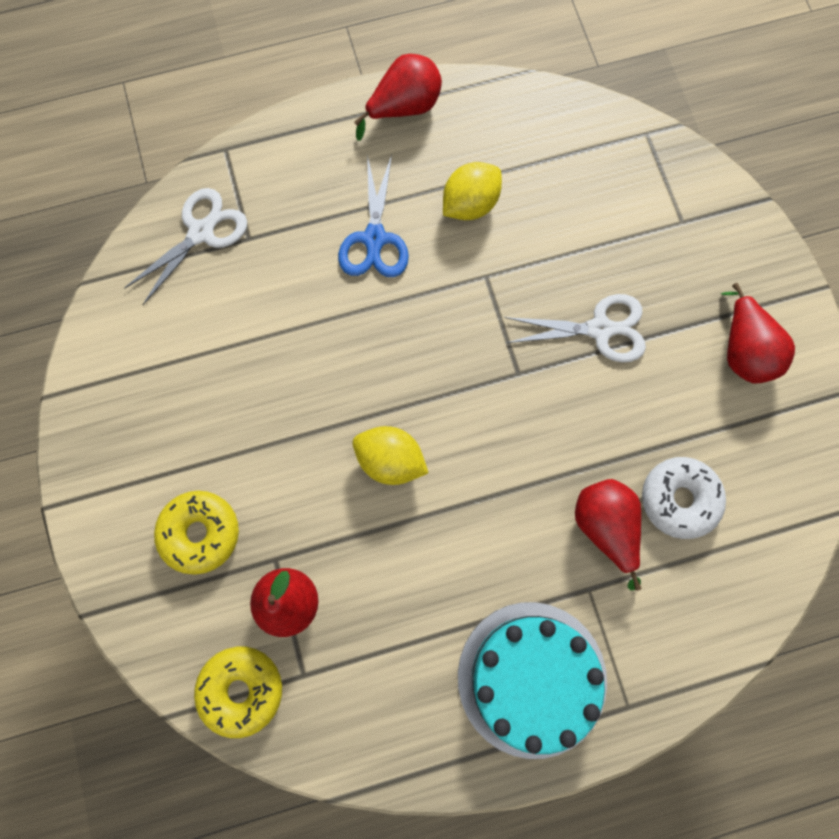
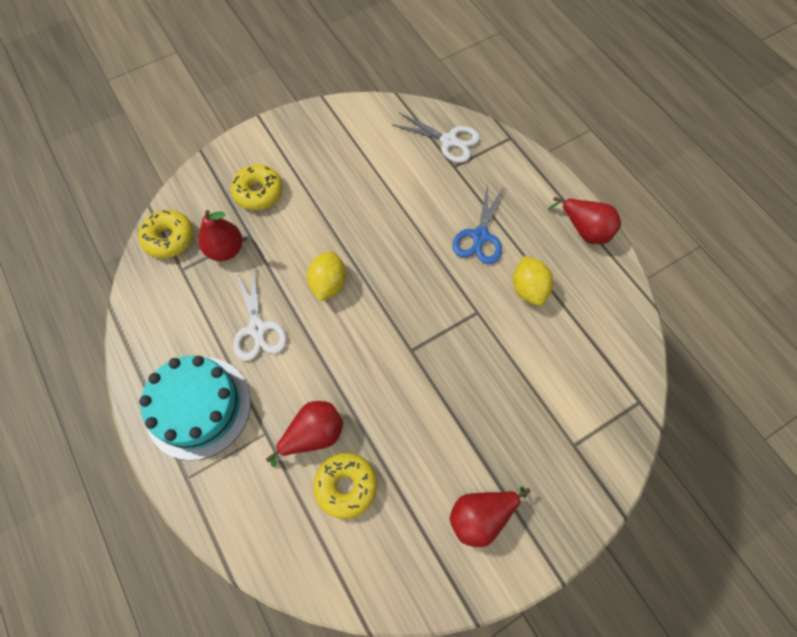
camera: 75 degrees right, 10 degrees down
(374, 239) = (480, 236): blue scissors -> blue scissors turned 60 degrees counterclockwise
(470, 204) = (528, 289): yellow lemon -> yellow lemon turned 45 degrees clockwise
(599, 329) = (463, 399): white scissors -> white scissors (257, 329)
(679, 499) = (346, 486): white donut -> yellow donut

